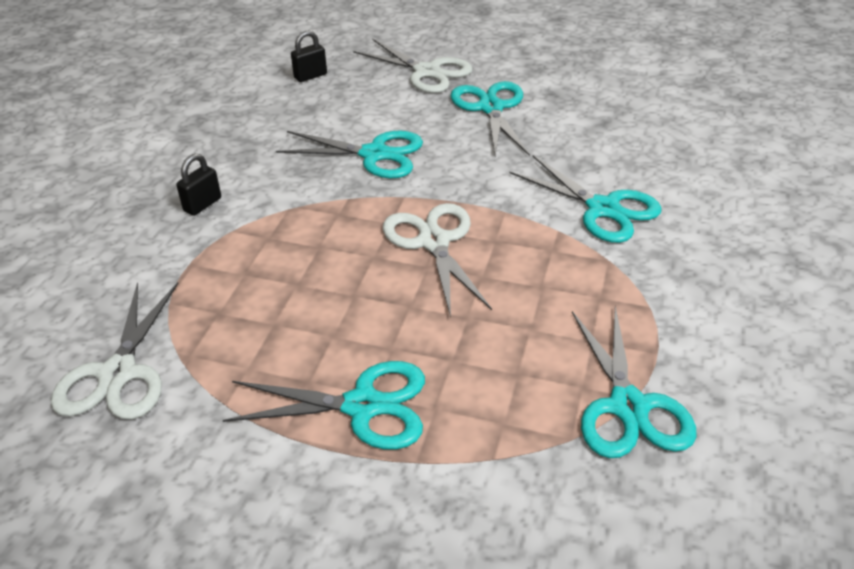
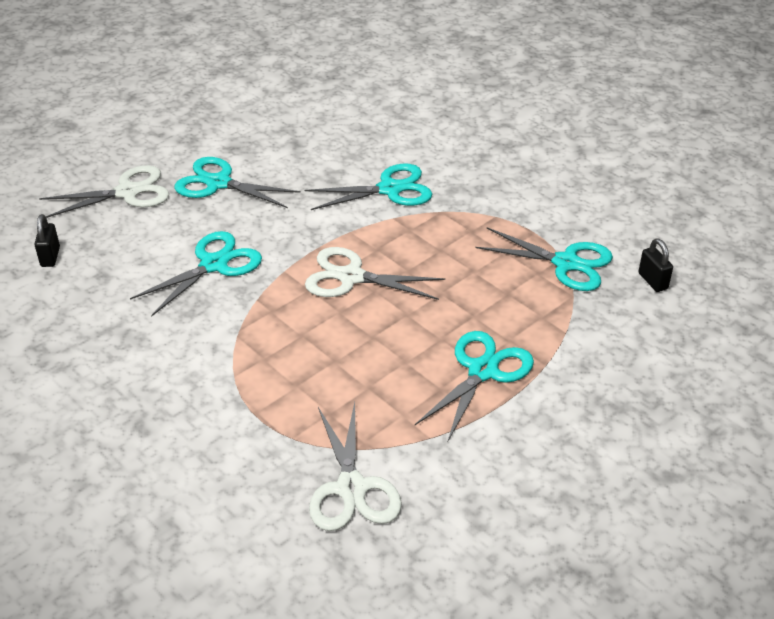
camera: 60 degrees left, 0 degrees up
(118, 374) = (351, 488): white scissors -> white scissors turned 45 degrees clockwise
(202, 204) = (180, 383): black padlock -> black padlock (652, 281)

